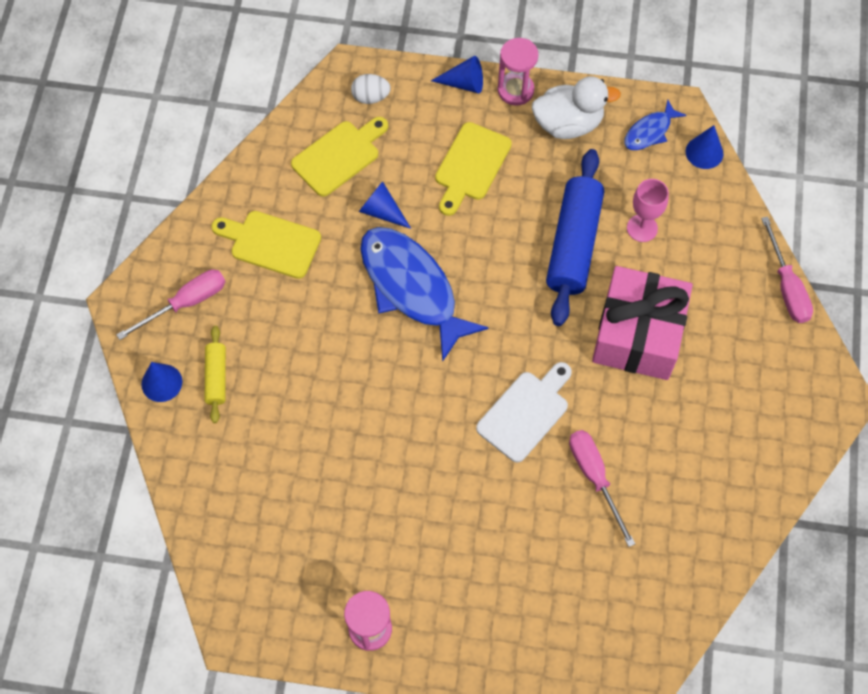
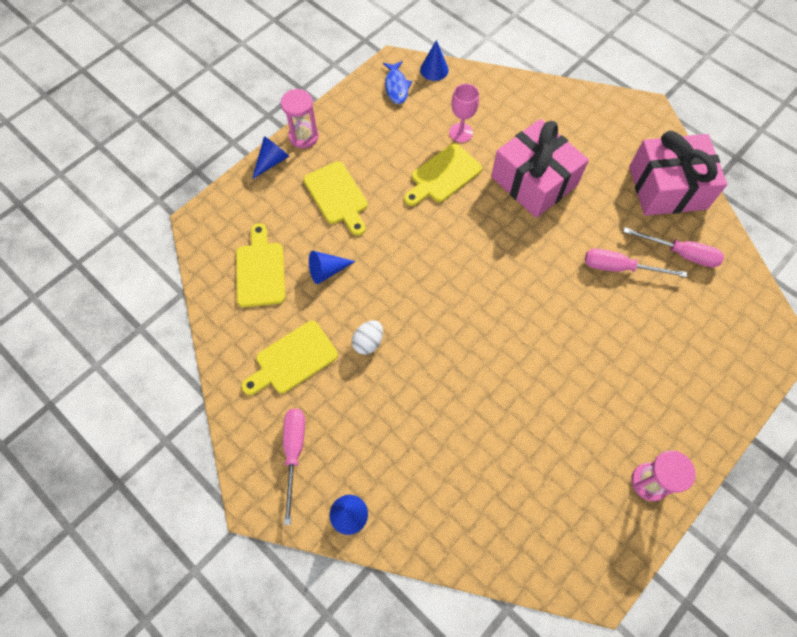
camera: 55 degrees left, 0 degrees up
(216, 377) = (374, 468): yellow rolling pin -> none
(371, 97) = (231, 222): white egg -> white egg (368, 342)
(412, 288) = (402, 289): blue fish -> none
(526, 413) = (546, 278): white cutting board -> none
(568, 124) = (353, 124): white duck -> none
(573, 244) = (443, 175): blue rolling pin -> yellow cutting board
(741, 474) = (667, 188): none -> pink gift
(786, 286) = (556, 87): pink screwdriver -> pink screwdriver (680, 253)

